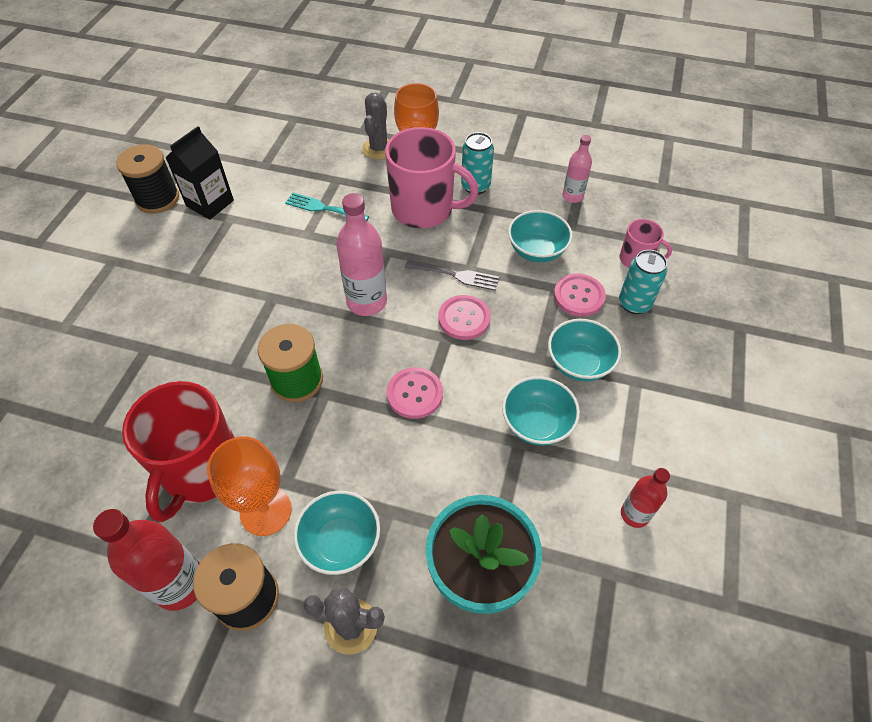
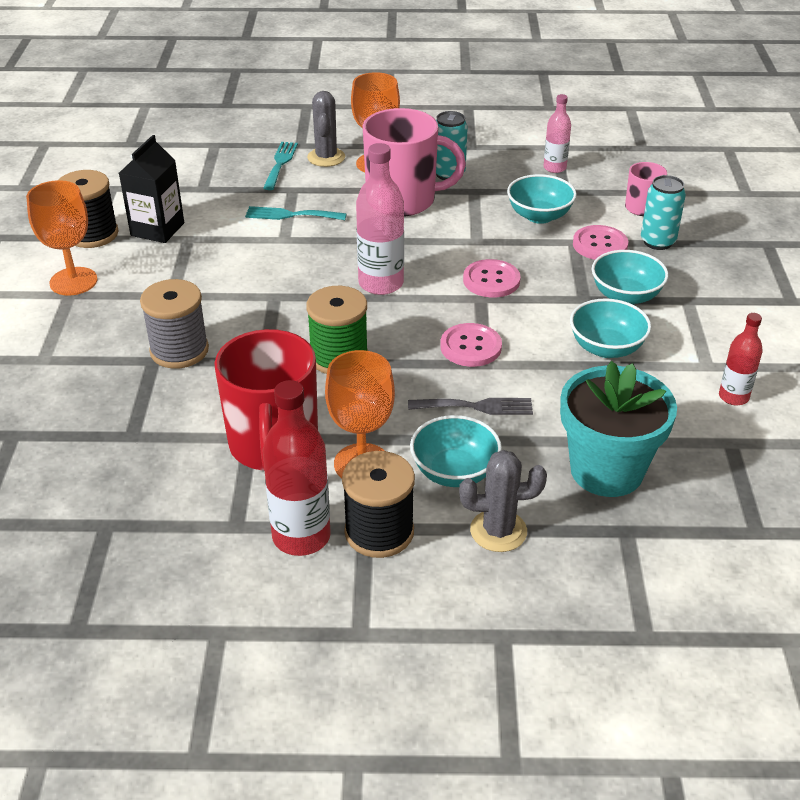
camera: 15 degrees left, 15 degrees down
(121, 247) = (73, 281): none -> orange goblet
(171, 342) = (179, 350): none -> grey spool
(338, 149) = (280, 163): none -> turquoise fork
(456, 275) = (465, 248): grey fork -> grey fork (476, 406)

